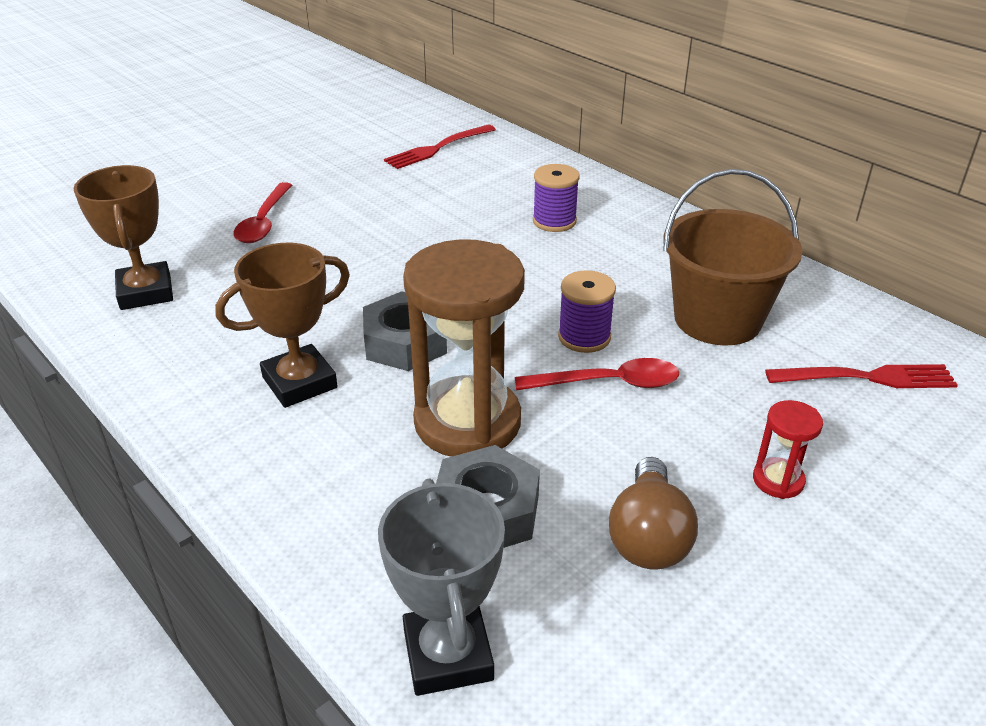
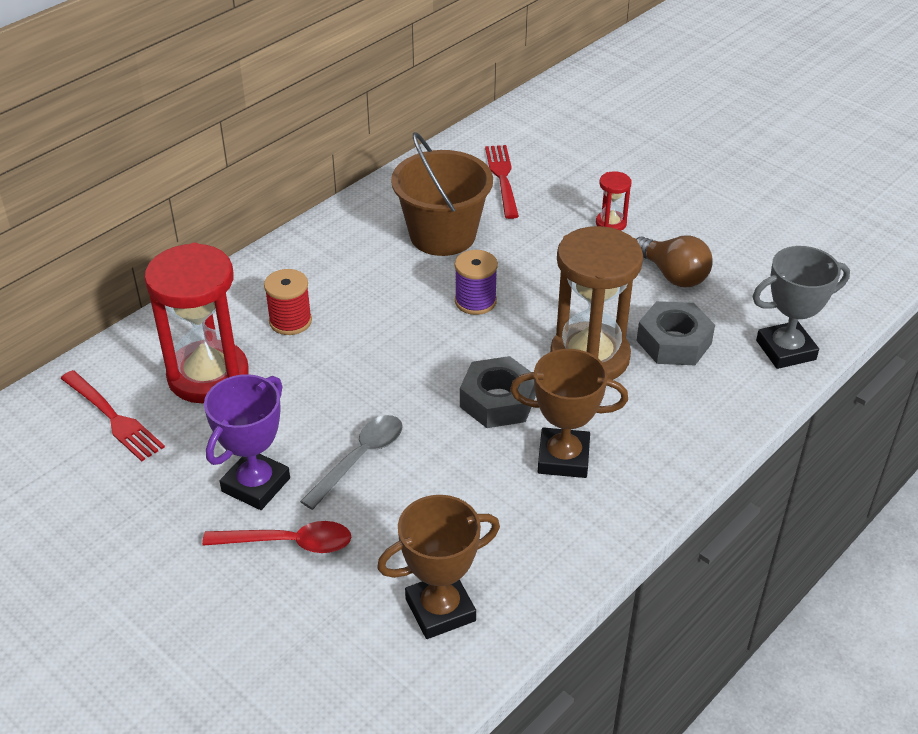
camera: 95 degrees left, 5 degrees up
(299, 382) = (563, 458): brown trophy -> brown trophy turned 45 degrees counterclockwise
(337, 207) = (256, 485): none -> purple trophy
(348, 256) = (360, 459): none -> grey spoon
(481, 184) = (208, 376): none -> red hourglass
(554, 221) = (290, 321): purple spool -> red spool
(608, 383) = (530, 289): red spoon -> none
(648, 536) = (673, 275): brown light bulb -> brown light bulb turned 45 degrees clockwise

